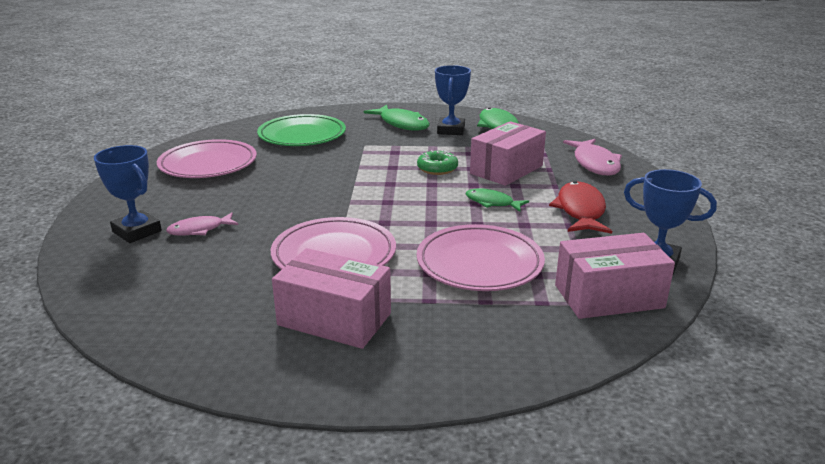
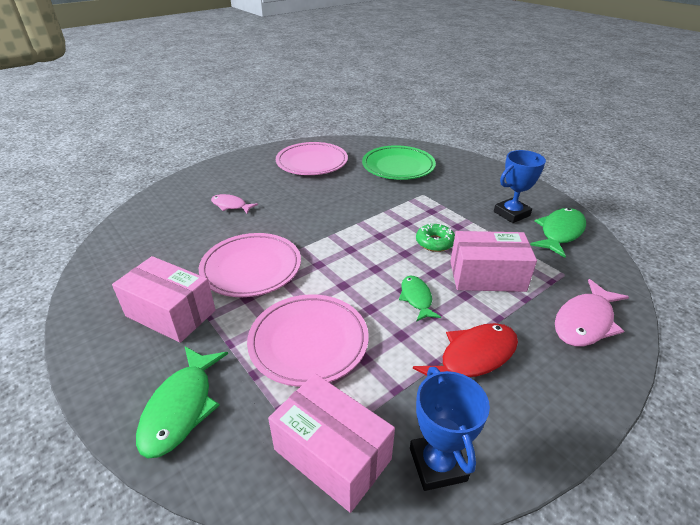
camera: 50 degrees right, 10 degrees up
(137, 231) = (208, 189): blue trophy -> none
(334, 319) = (170, 313): pink box -> pink box turned 45 degrees counterclockwise
(402, 124) = (483, 189): green fish -> green fish (181, 407)

